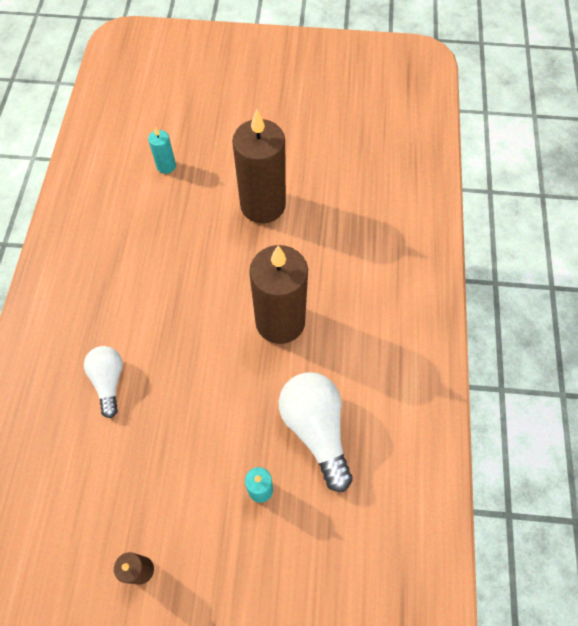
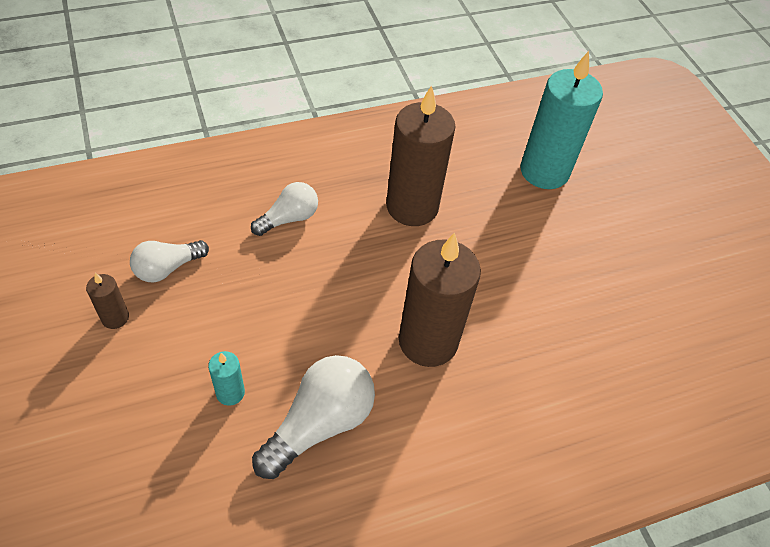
camera: 60 degrees right, 10 degrees down
(109, 506) = (167, 268): none -> white light bulb
(166, 166) = (544, 171): turquoise candle -> turquoise candle, size x2.26
(263, 205) = (558, 272): brown candle -> brown candle (412, 206)

